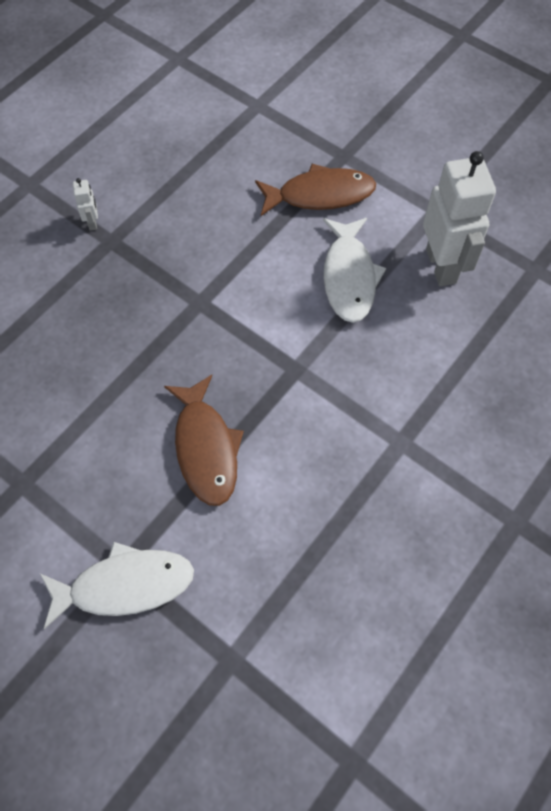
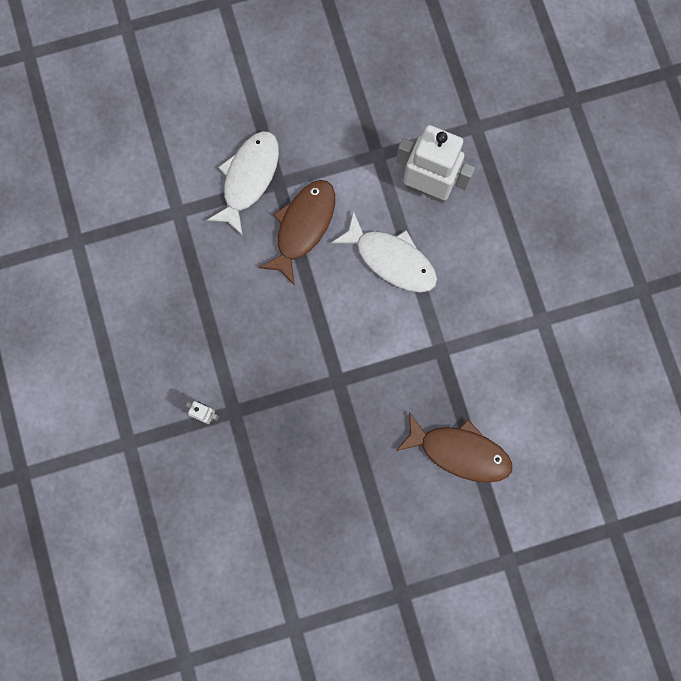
camera: 55 degrees left, 15 degrees up
(125, 585) = (522, 566): white fish -> white fish (248, 178)

